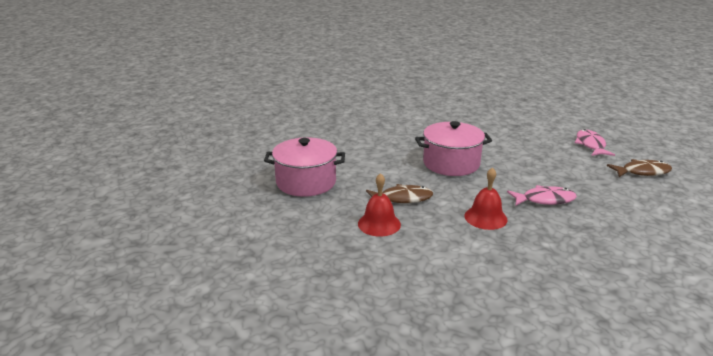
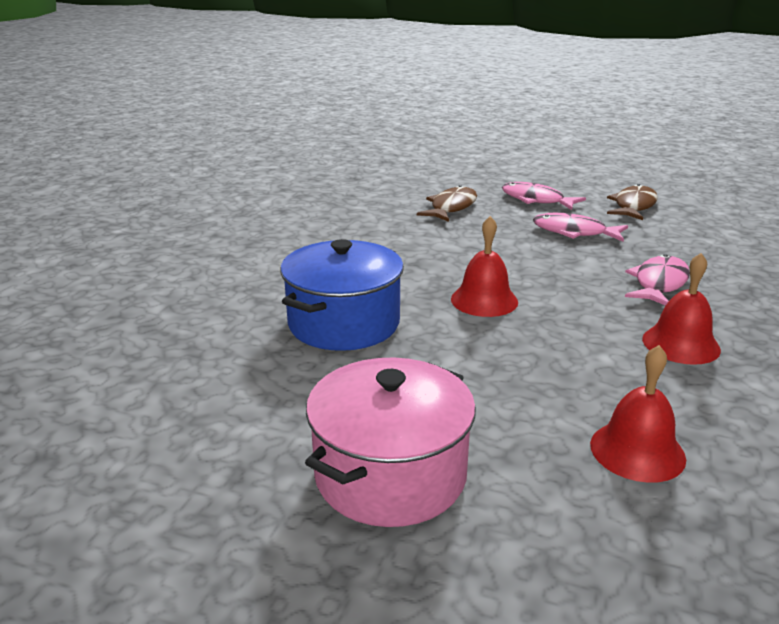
camera: 55 degrees left, 0 degrees up
(386, 144) = (344, 323): none -> blue pot
(402, 198) = (562, 389): brown fish -> brown fish (451, 207)
(451, 163) = (484, 300): pink pot -> red bell
(567, 164) = (574, 232): none -> pink fish

